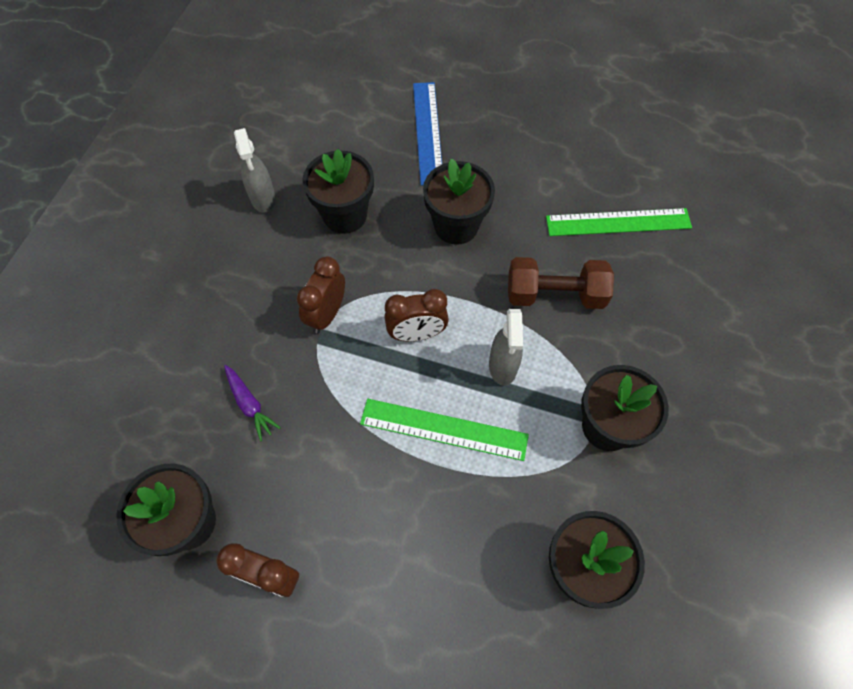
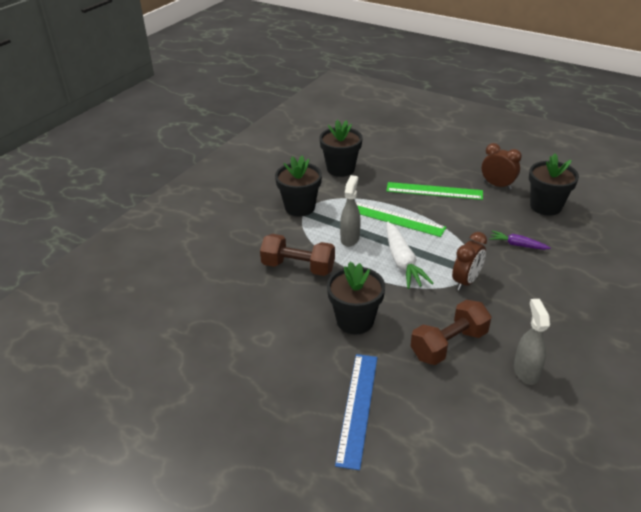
camera: 165 degrees left, 25 degrees down
(250, 404) = (517, 245): purple carrot -> purple carrot turned 45 degrees counterclockwise
(345, 215) = (449, 344): black flower pot -> brown dumbbell
(417, 334) = (402, 261): brown clock -> white carrot
(618, 222) = (225, 302): green ruler -> green ruler (434, 191)

